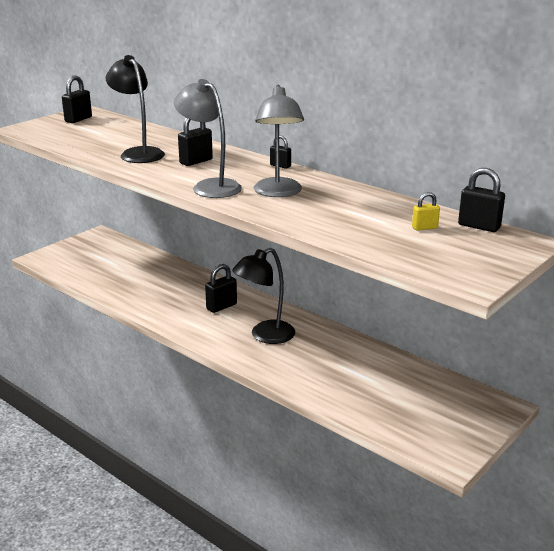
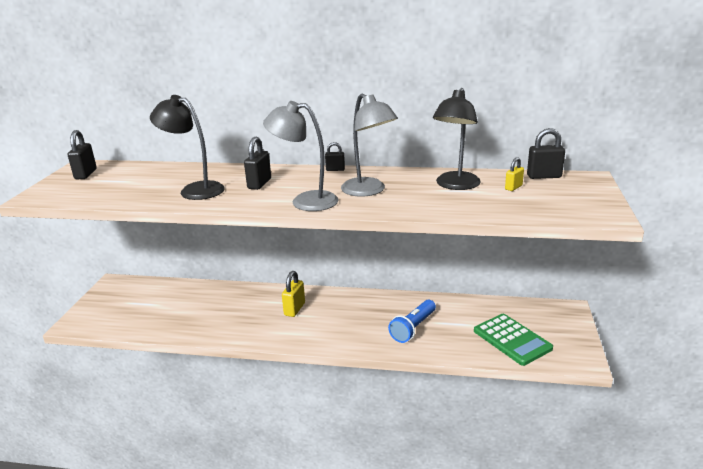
camera: 30 degrees left, 0 degrees up
(221, 306) = (294, 309): black padlock -> yellow padlock
(265, 336) = (355, 320): black lamp -> black lamp (455, 185)
(311, 362) = (413, 328): none -> blue flashlight
(399, 409) = (512, 340): none -> green calculator

